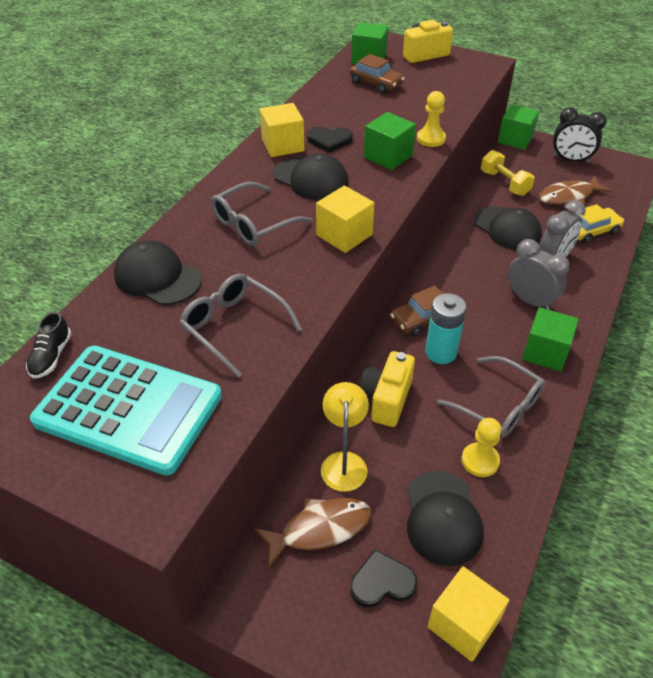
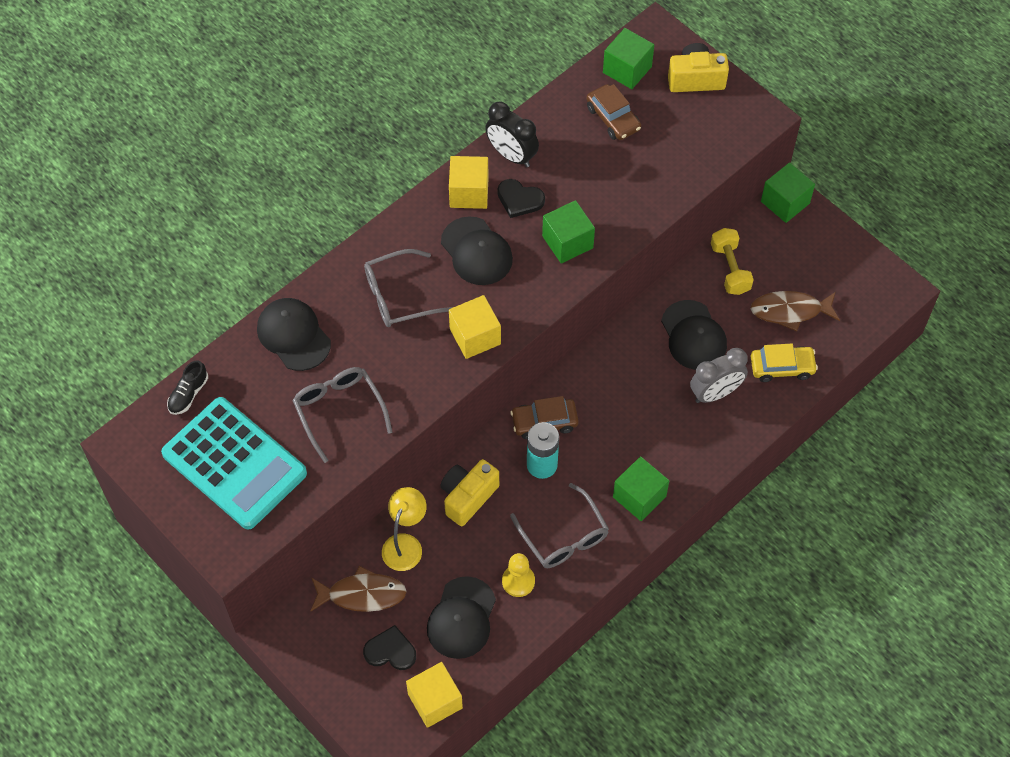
camera: 20 degrees right, 15 degrees up
(431, 139) = (625, 228): yellow pawn -> none
(530, 301) = (660, 435): grey clock -> none
(570, 160) = (829, 256): black clock -> black clock (511, 155)

